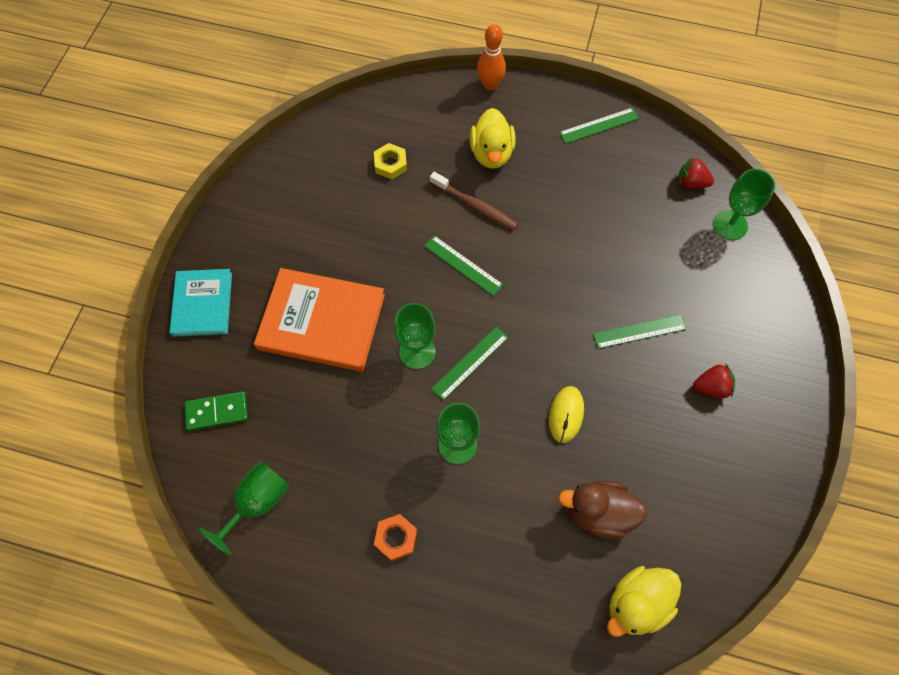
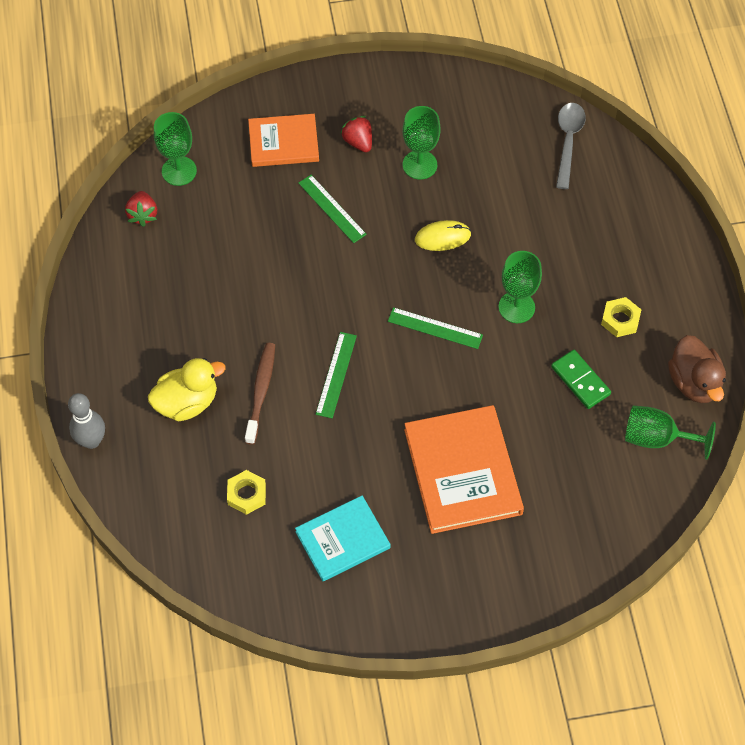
camera: 115 degrees left, 5 degrees down
(202, 304) = (503, 593): turquoise book -> turquoise book (342, 540)
(217, 412) = (600, 516): green domino -> green domino (580, 381)
(396, 538) = (620, 320): orange nut -> yellow nut
(417, 352) = (448, 375): green goblet -> green goblet (419, 165)
(490, 85) = (91, 441): orange bowling pin -> grey bowling pin
(599, 125) = (104, 316): green ruler -> none
(599, 513) = (513, 187): brown duck -> brown duck (694, 382)
(637, 603) = (568, 141): yellow duck -> grey spoon
(733, 321) = (283, 142): none -> orange book

